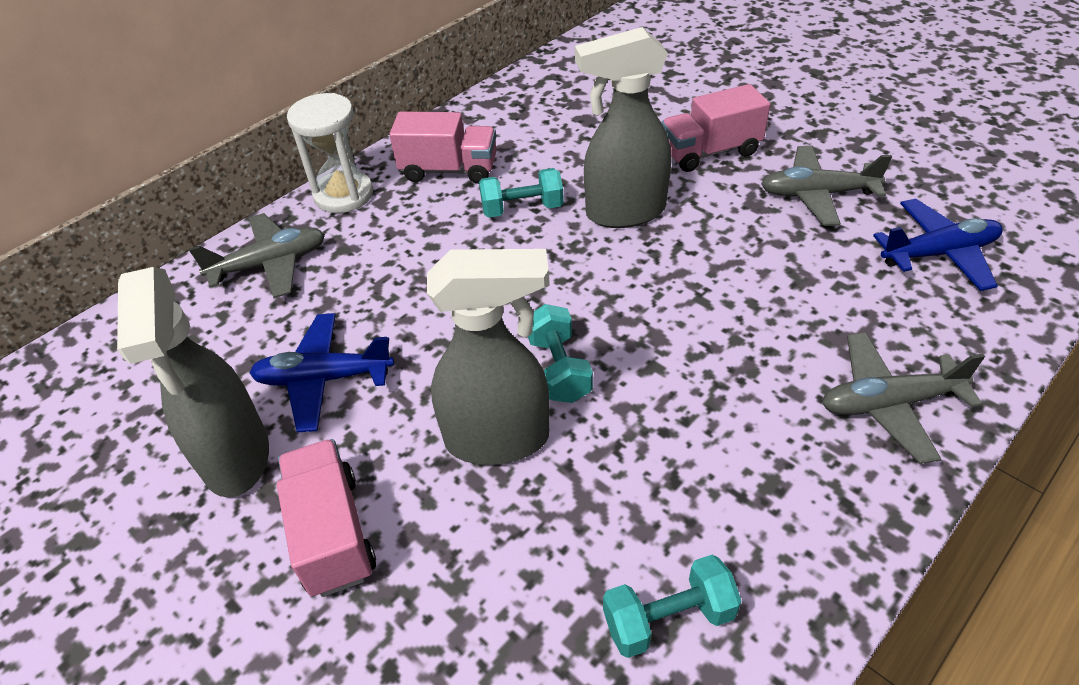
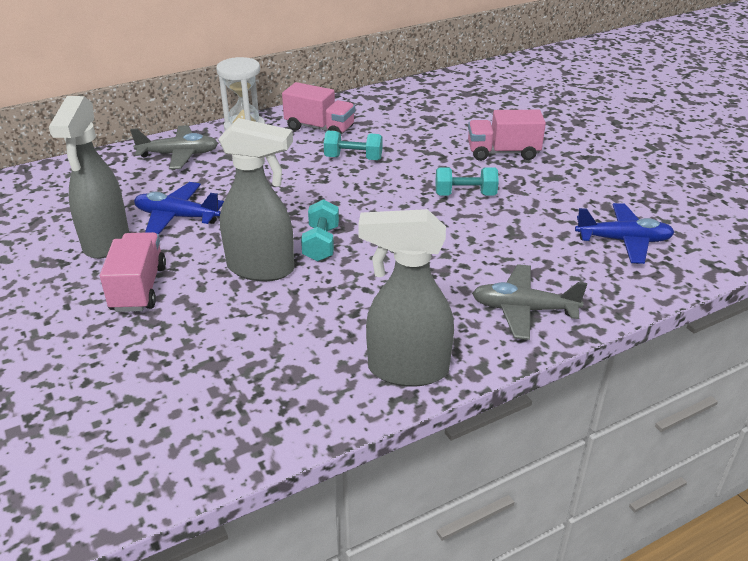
camera: 15 degrees right, 10 degrees down
(624, 212) = (419, 174): grey spray bottle -> grey spray bottle (406, 370)
(668, 618) = (306, 374): turquoise dumbbell -> turquoise dumbbell (465, 194)
(817, 194) = (561, 191): grey plane -> none

